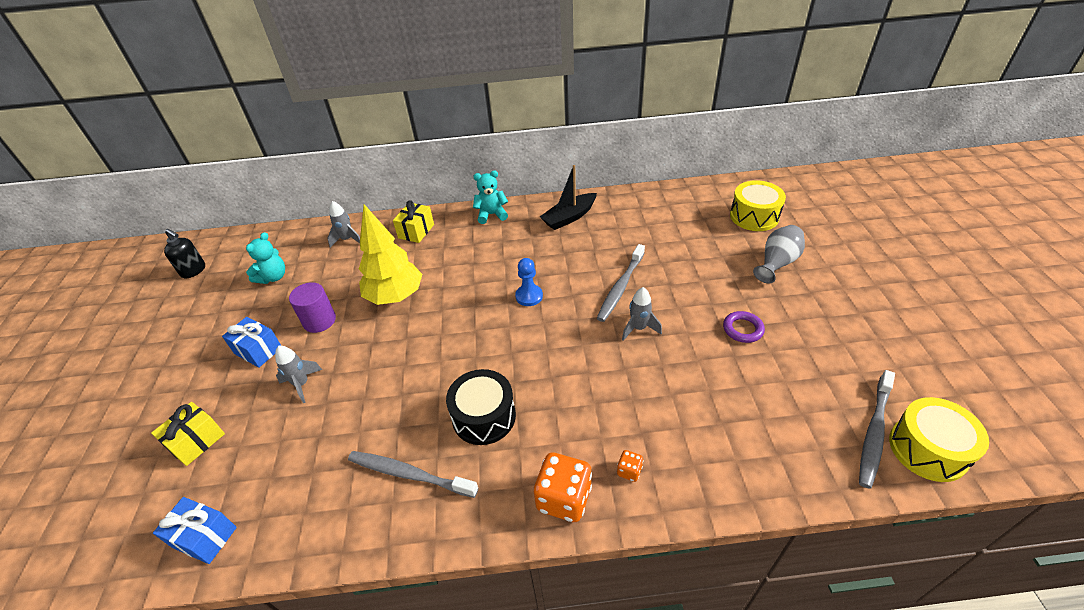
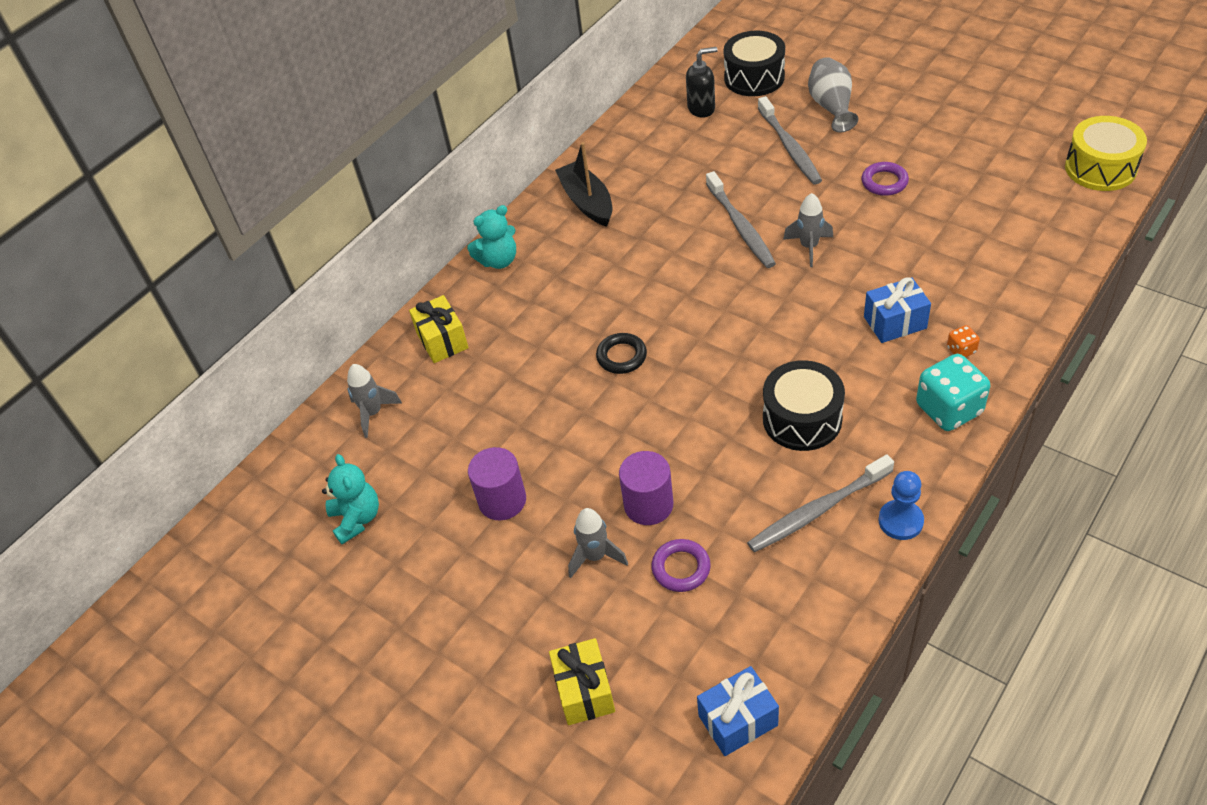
camera: 45 degrees left, 5 degrees up
(193, 271) = (228, 606): black soap dispenser -> black soap dispenser (701, 108)
(258, 350) = (488, 581): blue gift -> blue gift (895, 322)
(316, 430) = (681, 568): none -> purple ring
(357, 384) = (648, 505): none -> purple cylinder
(395, 297) = (542, 411): yellow tree -> none
(464, 302) = (621, 356): none -> black ring
(491, 214) = (498, 260): turquoise teddy bear -> turquoise teddy bear turned 150 degrees counterclockwise
(529, 296) = (674, 300): blue pawn -> blue pawn (900, 521)
(564, 498) = (949, 409): orange dice -> turquoise dice
(569, 217) = (587, 202): black boat -> black boat turned 150 degrees clockwise
(754, 216) = (754, 77): yellow drum -> black drum
(874, 433) = (1061, 184): grey toothbrush -> grey toothbrush (790, 148)

